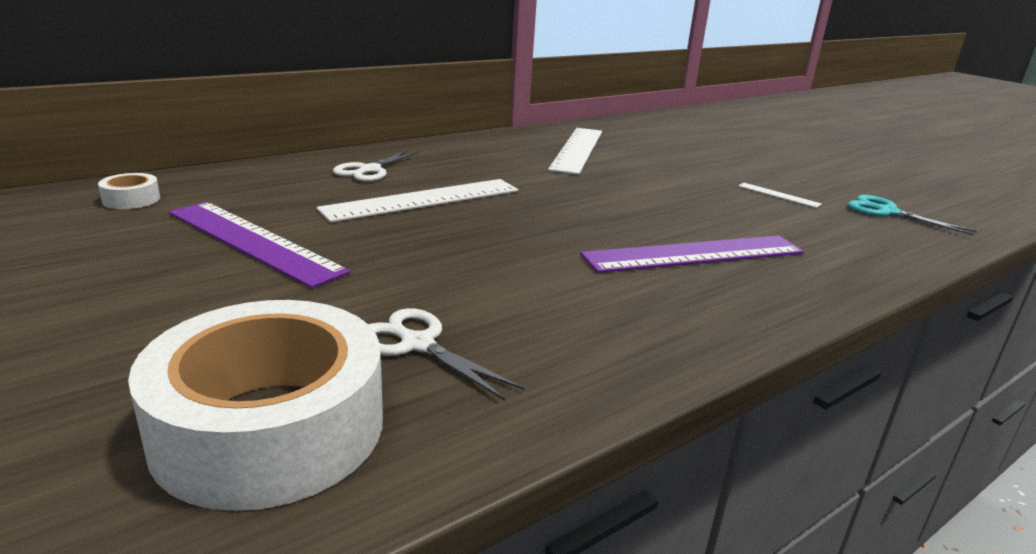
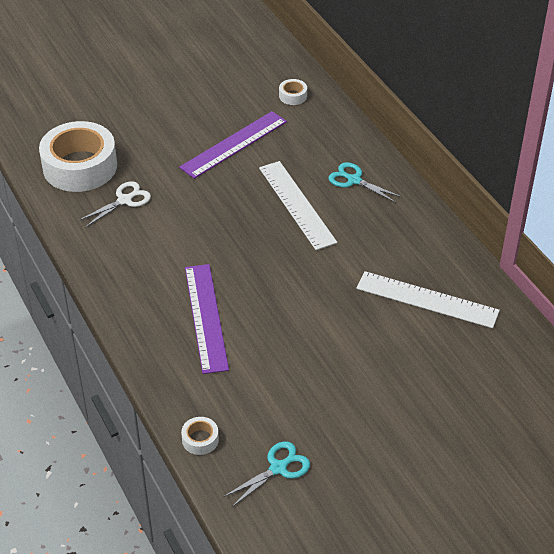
camera: 100 degrees right, 20 degrees up
(370, 170) = (354, 180): white scissors -> turquoise scissors
(778, 195) = (316, 406): white ruler -> none
(911, 252) = (200, 439): none -> white tape

